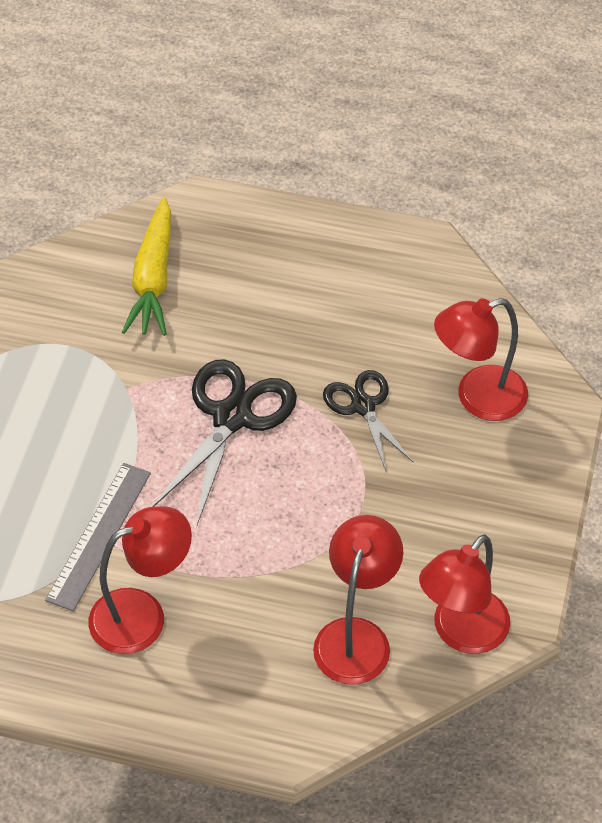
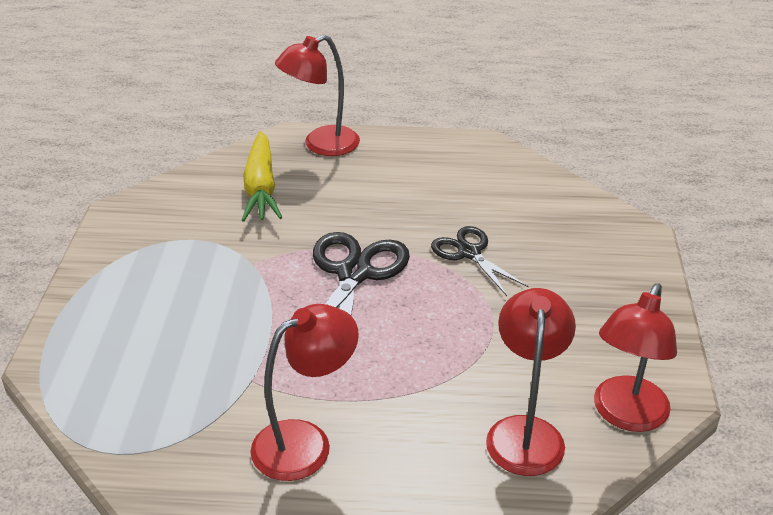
camera: 10 degrees left, 15 degrees down
(99, 535) = (248, 380): grey ruler -> none
(478, 398) = (566, 236): red lamp -> red lamp (321, 145)

